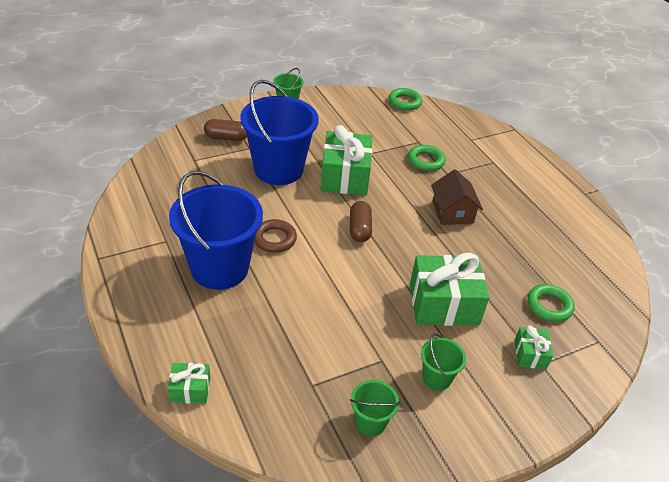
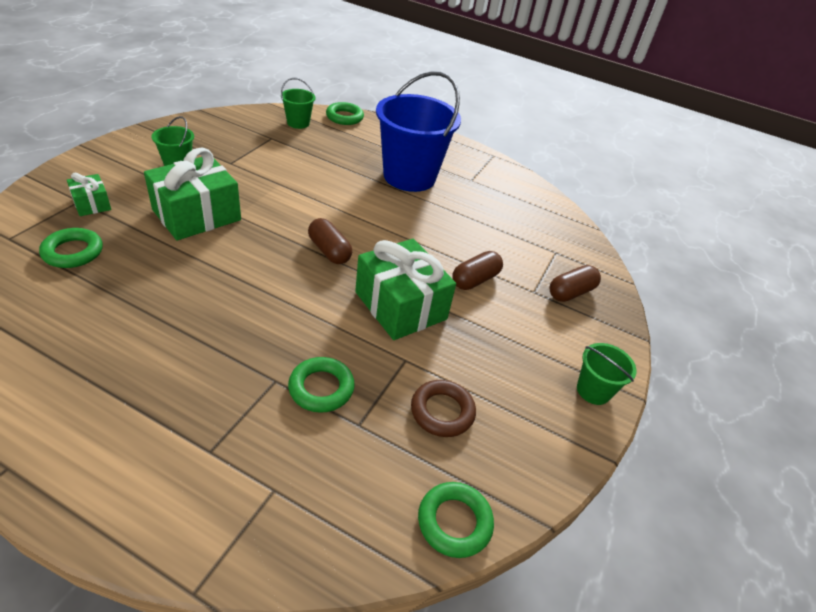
camera: 140 degrees right, 0 degrees up
(190, 390) = (344, 117): green gift -> green ring
(274, 239) = (395, 211): brown ring -> brown ring (442, 411)
(278, 169) = (475, 280): blue bucket -> brown capsule
(370, 422) = (216, 132): green bucket -> green bucket (298, 123)
(452, 212) = (235, 318): brown house -> none

